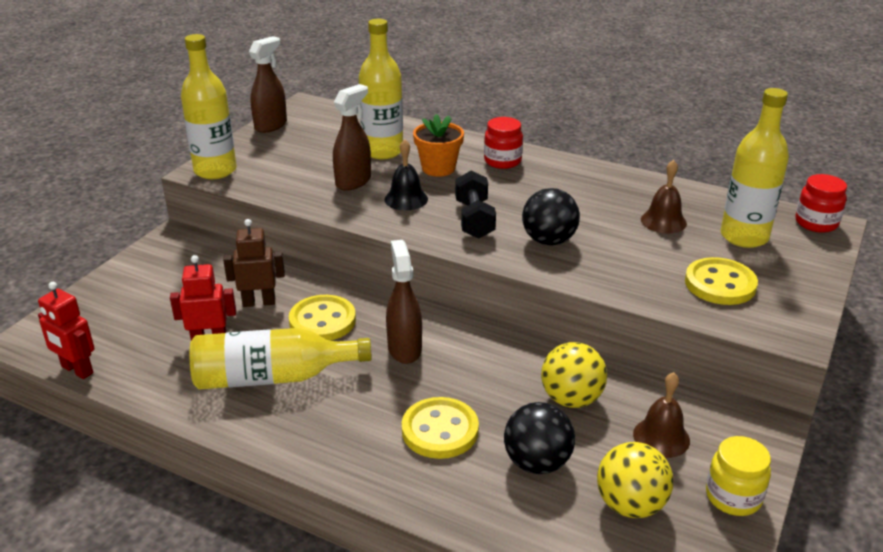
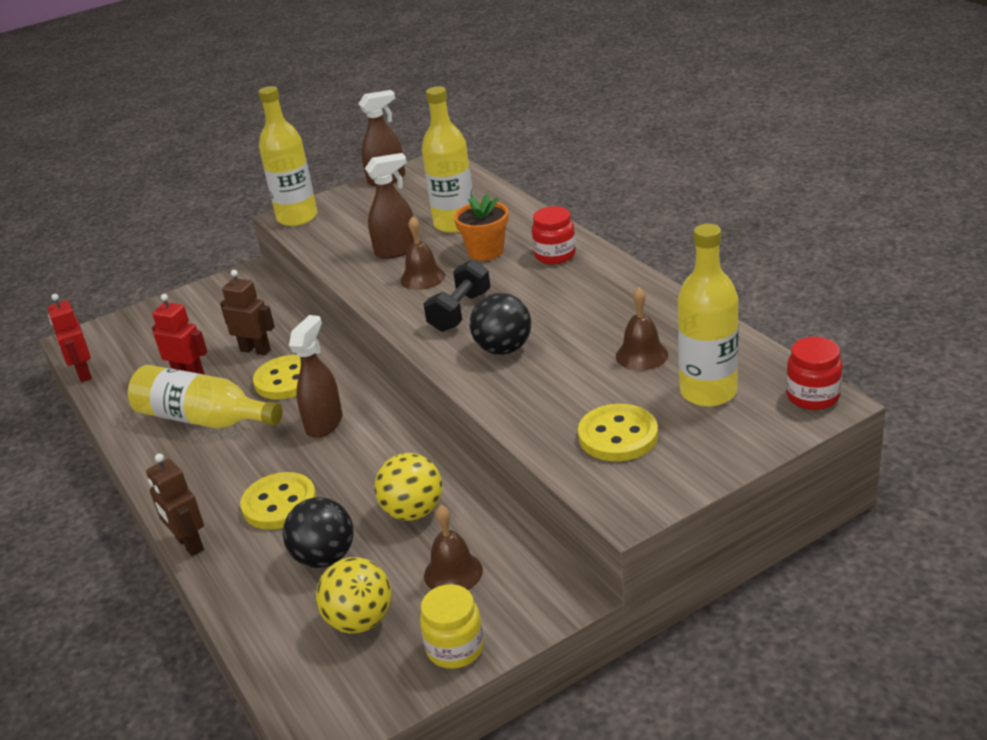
camera: 35 degrees right, 0 degrees up
(389, 496) = (189, 544): none -> brown robot
(406, 199) = (422, 278): black bell -> brown bell

